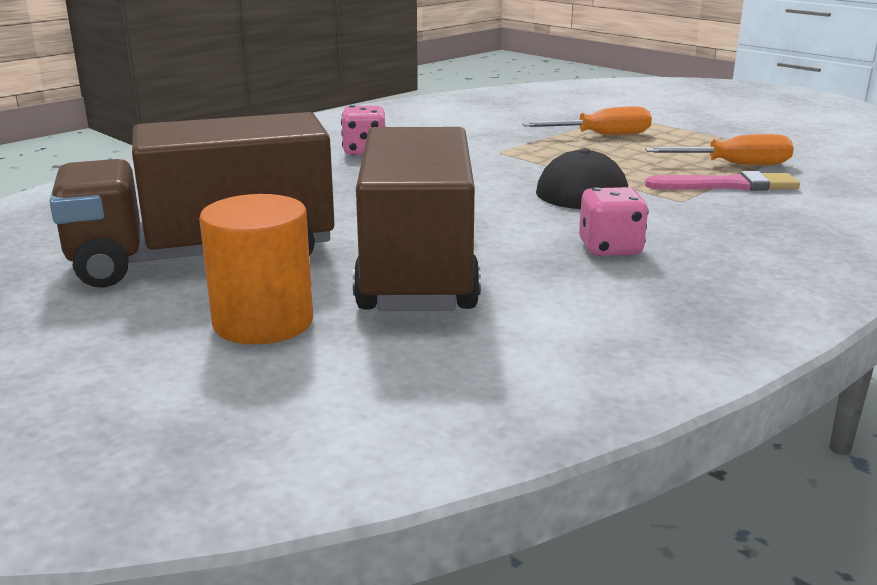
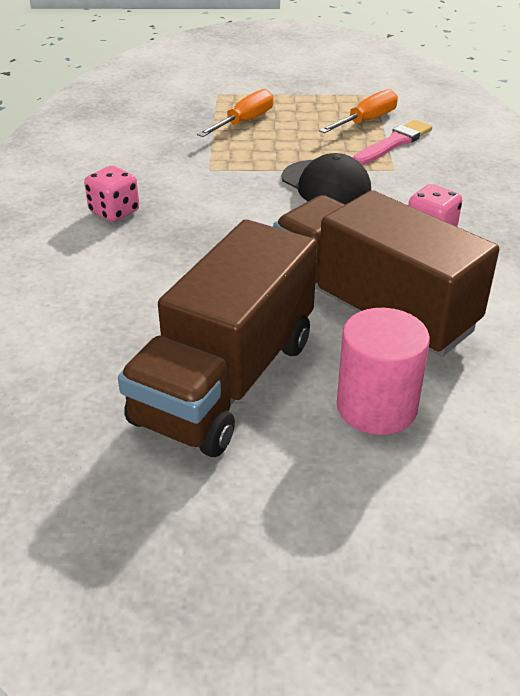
camera: 45 degrees left, 15 degrees up
(263, 322) = (376, 407): orange cylinder -> pink cylinder

